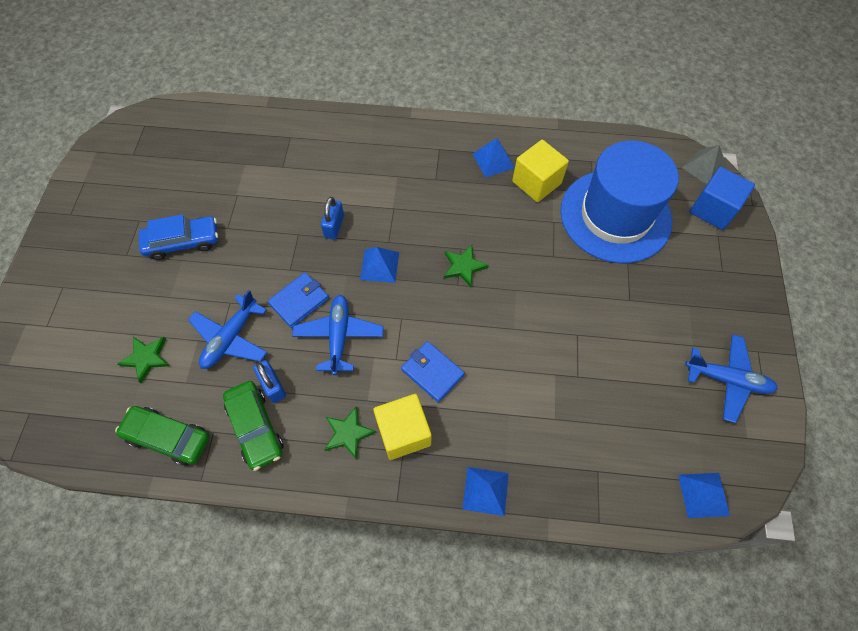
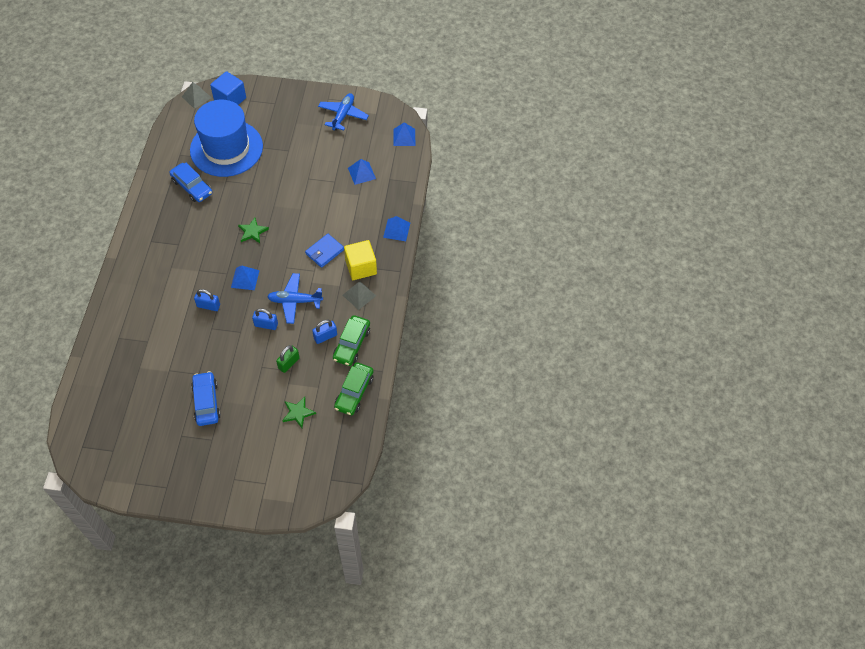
camera: 90 degrees left, 5 degrees down
(231, 338) = (289, 363): blue plane -> green padlock
(255, 427) = (352, 344): green car -> green car turned 135 degrees clockwise
(299, 301) = (266, 325): blue wallet -> blue padlock
(348, 433) = (359, 295): green star -> grey pyramid
(493, 160) = (168, 209): blue pyramid -> blue pyramid (361, 173)
(536, 182) = (192, 187): yellow cube -> blue car

